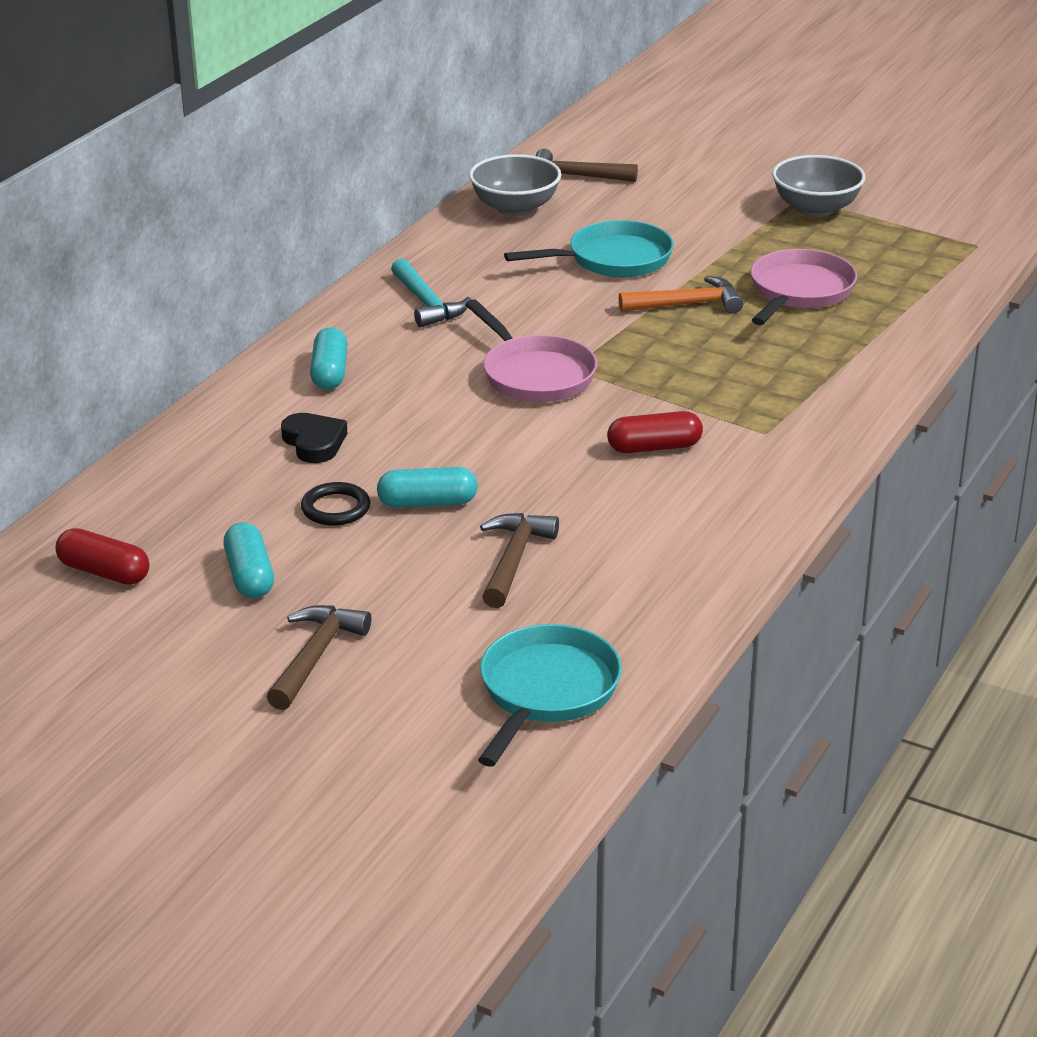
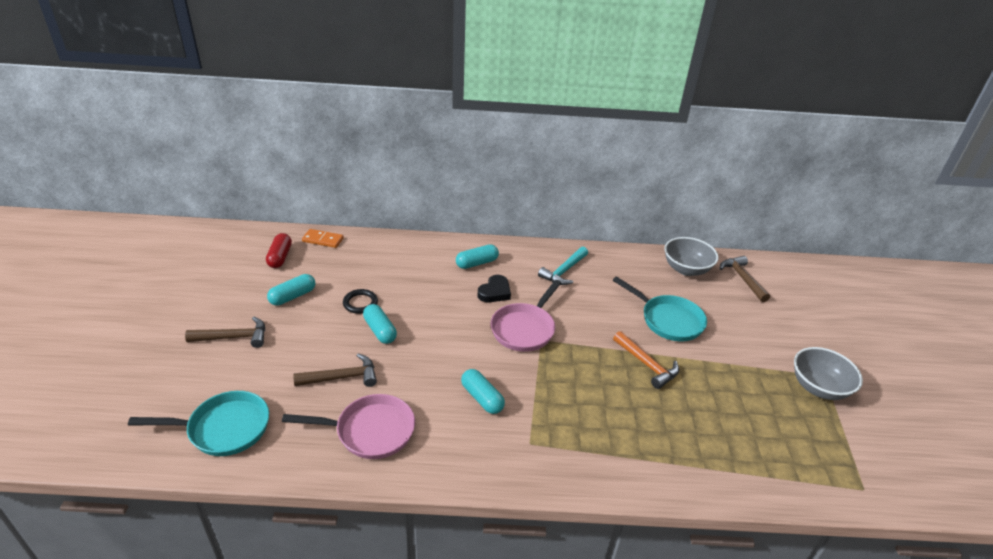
camera: 60 degrees right, 5 degrees up
(94, 514) = (323, 240): none -> orange domino
(314, 442) = (413, 278): black heart -> black heart (495, 292)
(654, 447) = (482, 398): red capsule -> turquoise capsule
(799, 292) = (707, 410): pink pan -> pink pan (370, 431)

